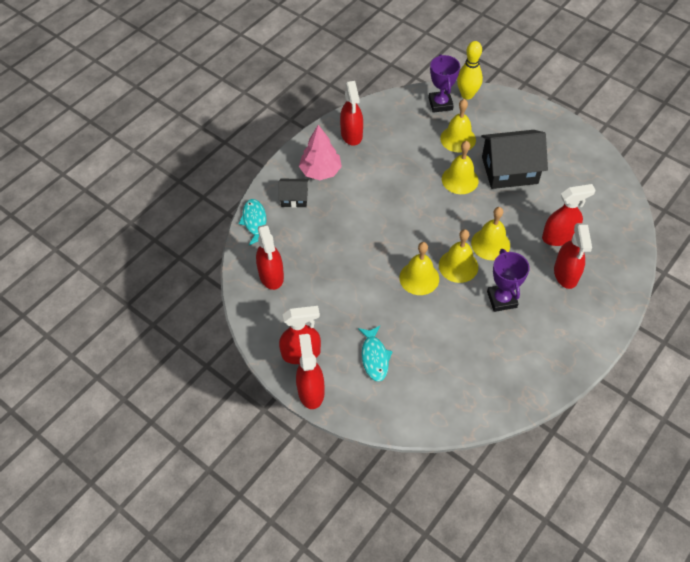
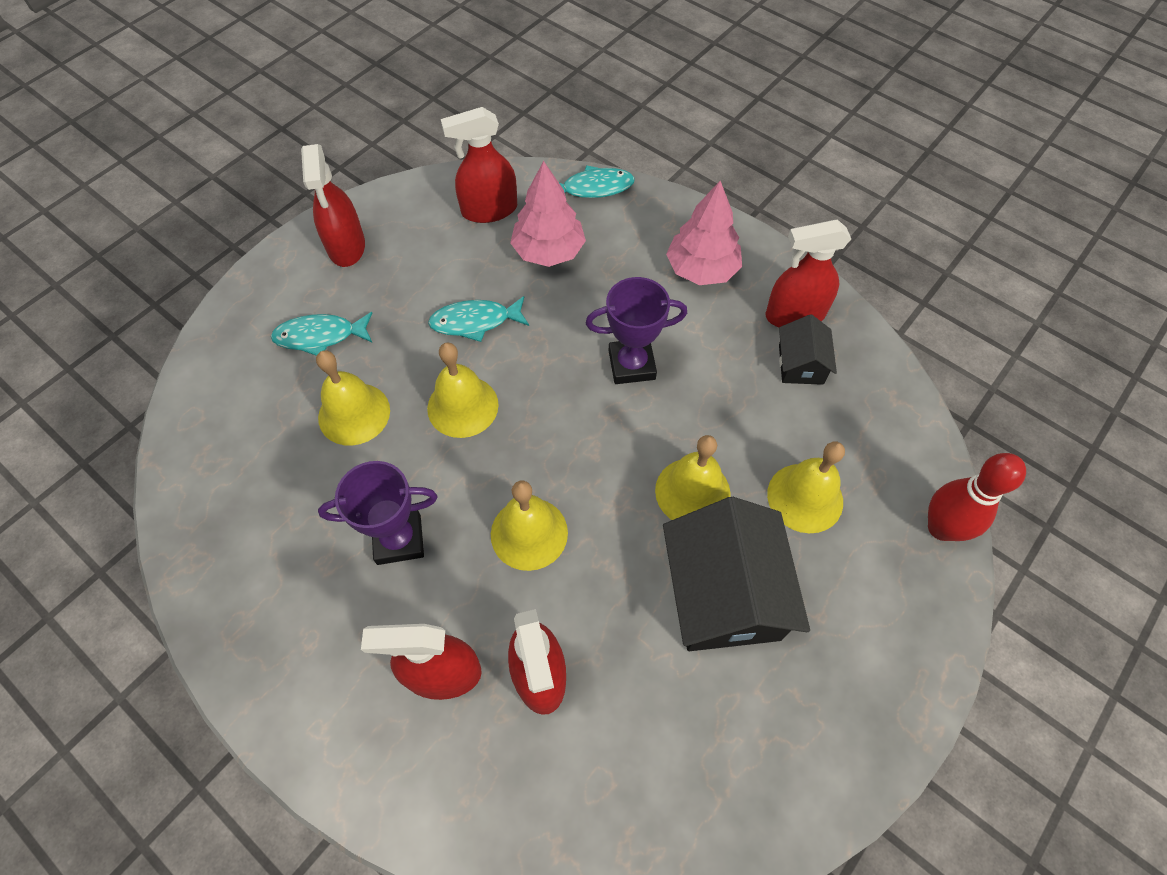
camera: 90 degrees right, 5 degrees up
(294, 198) = (641, 235): black house -> black house (800, 364)
(306, 243) = (548, 251): none -> pink tree
(311, 391) = (281, 258): red spray bottle -> none
(360, 276) = (475, 322): none -> turquoise fish
(440, 104) = (902, 471): purple trophy -> purple trophy (631, 365)
(458, 266) = (482, 471): yellow bell -> yellow bell (354, 413)
(467, 95) = (941, 528): yellow bowling pin -> red bowling pin

